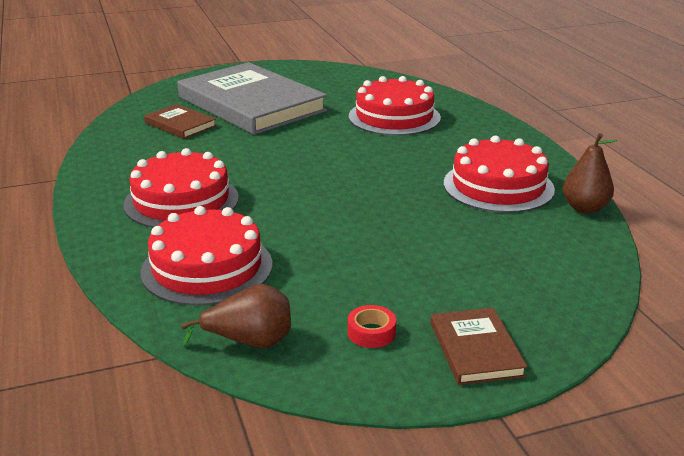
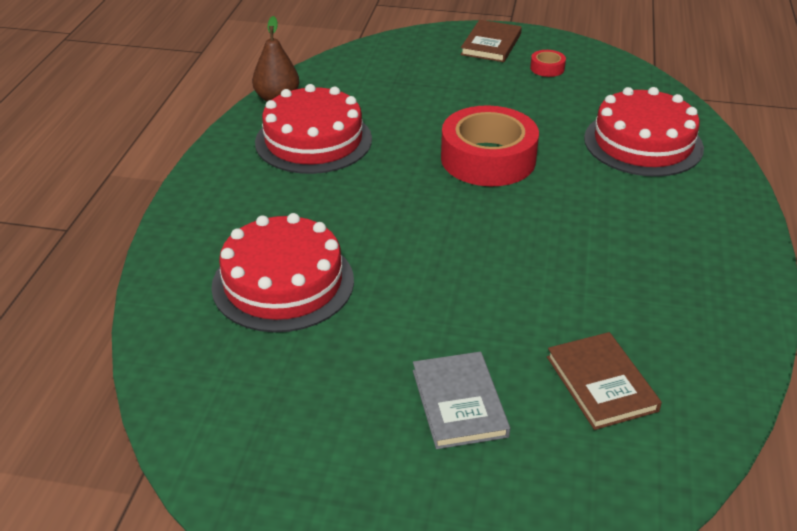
camera: 150 degrees left, 10 degrees up
(181, 201) = (644, 223): red cake -> none
(249, 342) = (632, 84): brown pear -> none
(251, 104) = (459, 403): grey book -> grey book, size x0.44
(342, 212) = (488, 159): none -> red tape

